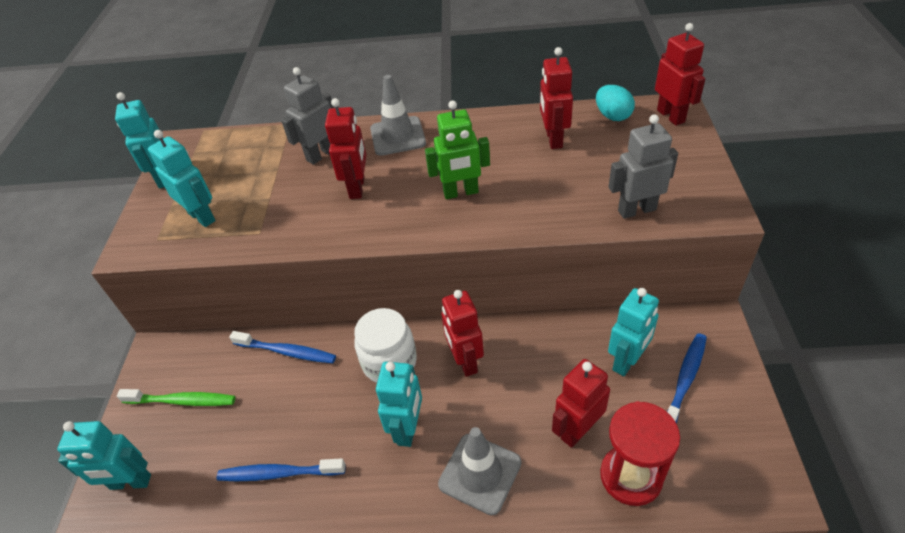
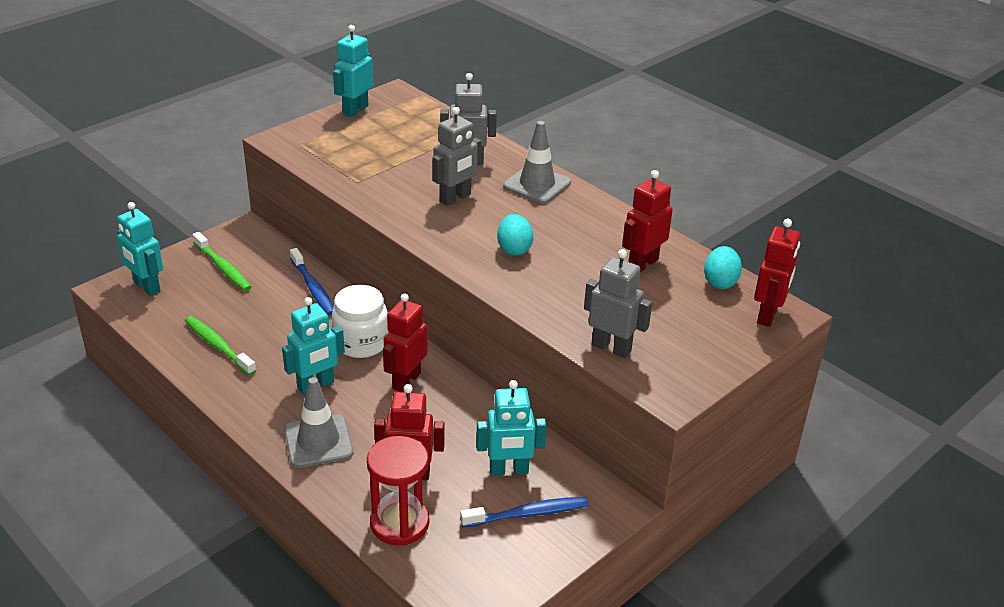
camera: 40 degrees right, 10 degrees down
(202, 217) = (341, 149): turquoise robot -> none
(279, 473) = (218, 346): blue toothbrush -> green toothbrush
(357, 188) = (455, 198): red robot -> grey robot
(461, 193) = (514, 249): green robot -> turquoise egg

